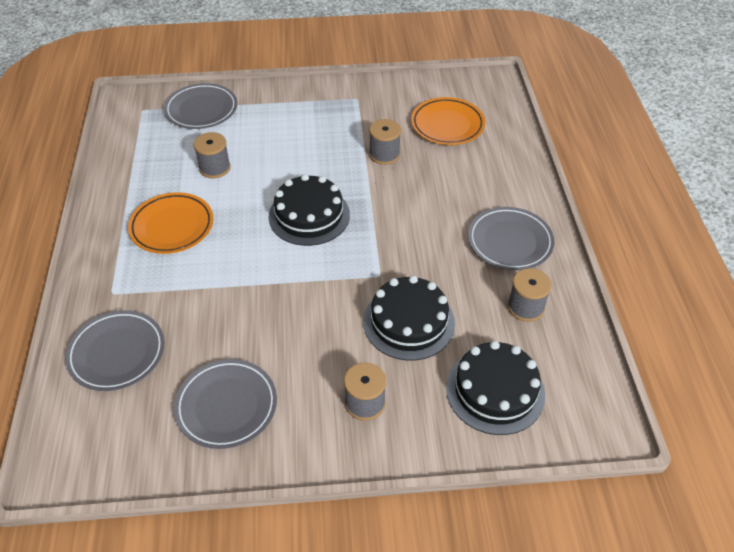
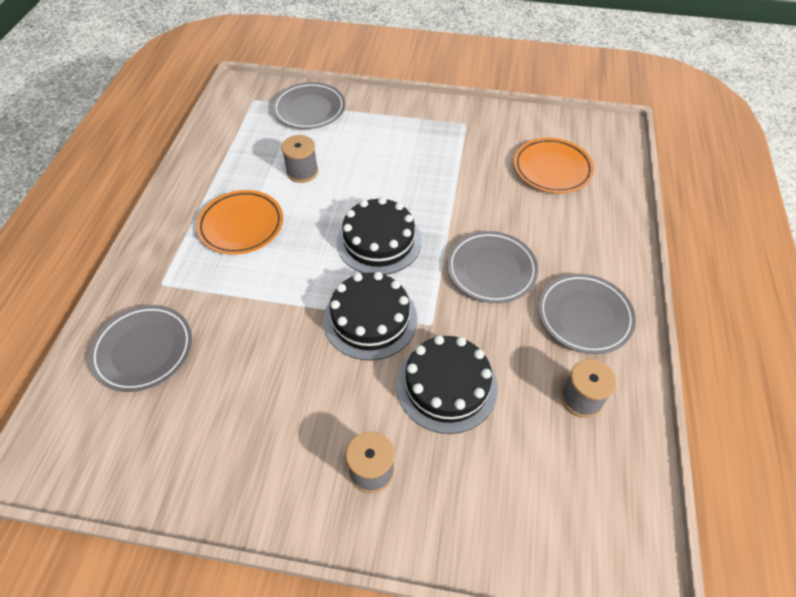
camera: 15 degrees right, 5 degrees up
(226, 406) = (228, 437): grey plate -> grey plate (491, 270)
(384, 154) = (476, 189): grey spool -> none
(495, 391) = (519, 493): black cake -> black cake (370, 319)

